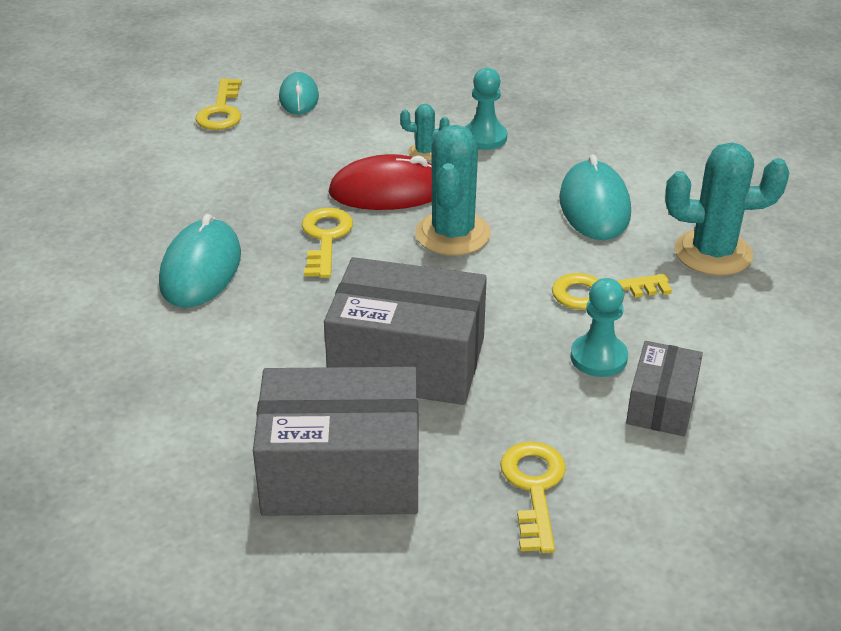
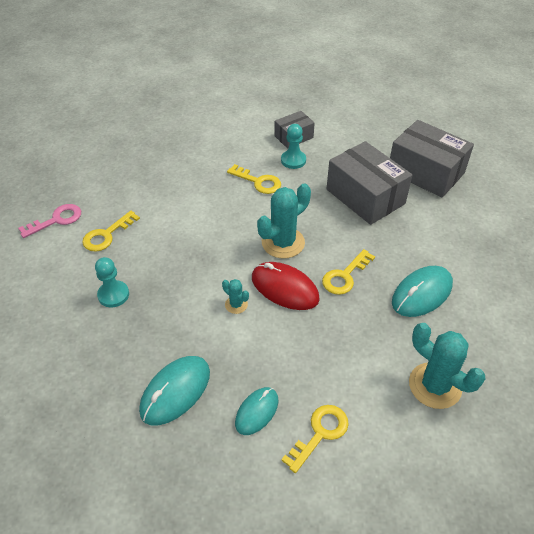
camera: 140 degrees left, 10 degrees up
(484, 137) = (193, 295): turquoise pawn -> turquoise pawn (113, 295)
(534, 488) = (365, 137): yellow key -> yellow key (107, 235)
(594, 206) = (203, 220): turquoise mouse -> turquoise mouse (175, 391)
(713, 253) = (192, 172): turquoise cactus -> turquoise cactus (435, 385)
(755, 121) = (56, 220): none -> pink key

